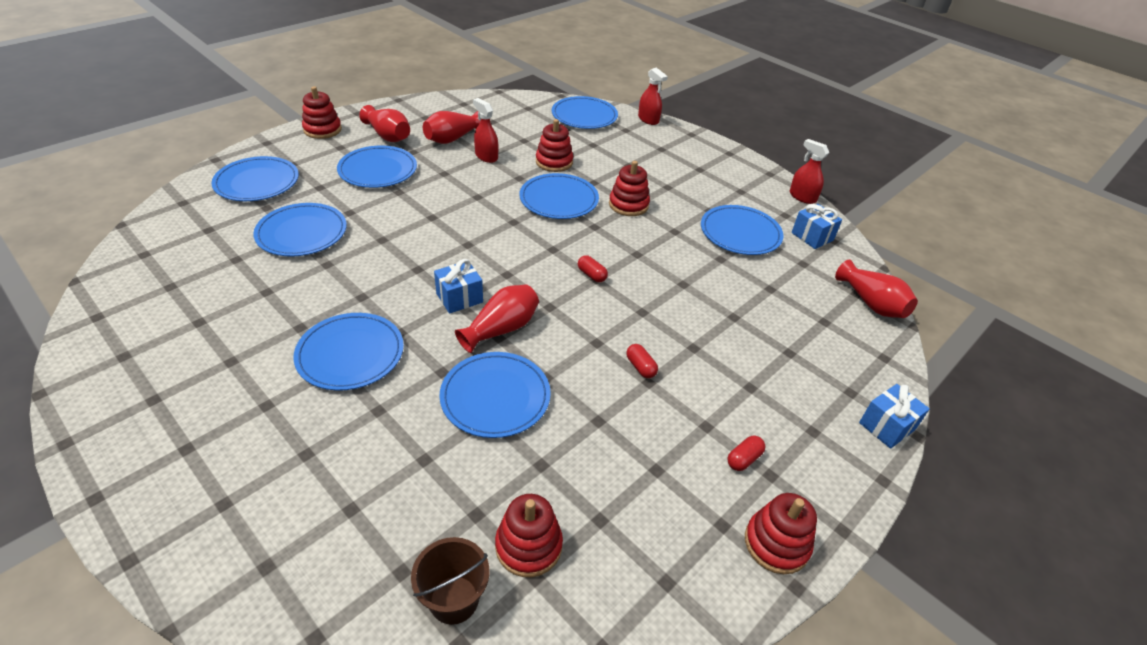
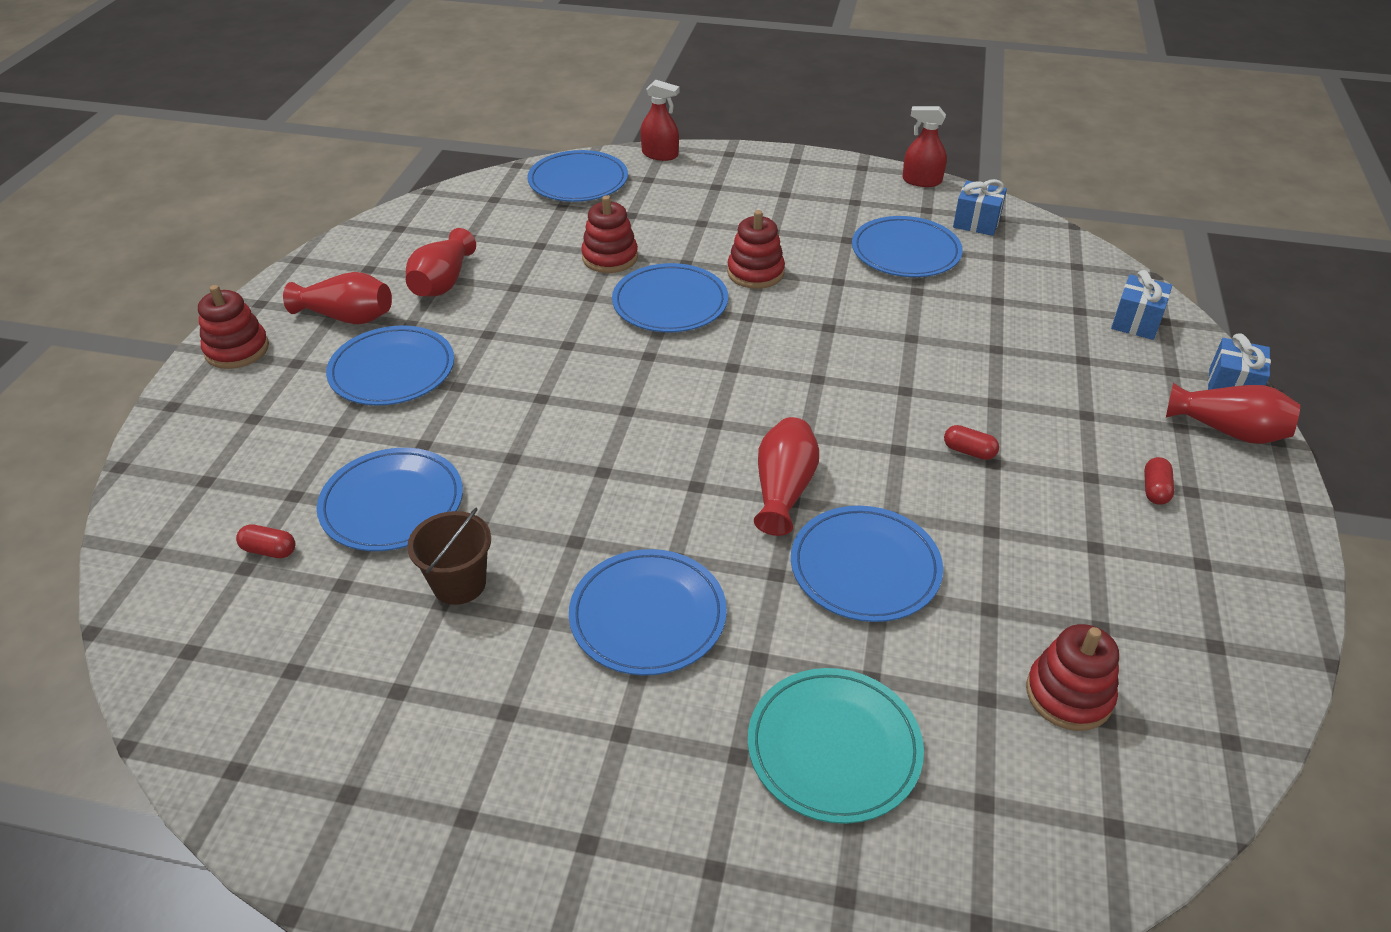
camera: 30 degrees left, 0 degrees up
(257, 182) = (233, 468): blue plate -> none
(358, 483) = (834, 748): none -> turquoise plate
(454, 599) = (1063, 792): brown bucket -> brown bucket (459, 583)
(459, 298) = (694, 479): blue gift -> blue gift (1136, 322)
(486, 156) = (516, 287): red spray bottle -> none
(591, 275) = (808, 376): red capsule -> red capsule (269, 550)
(776, 543) = (1260, 552): red stacking toy -> none
(871, 303) = (1099, 270): red vase -> red vase (1228, 430)

